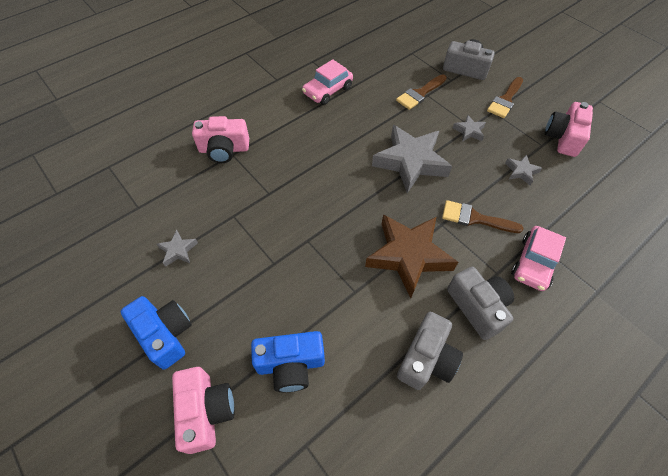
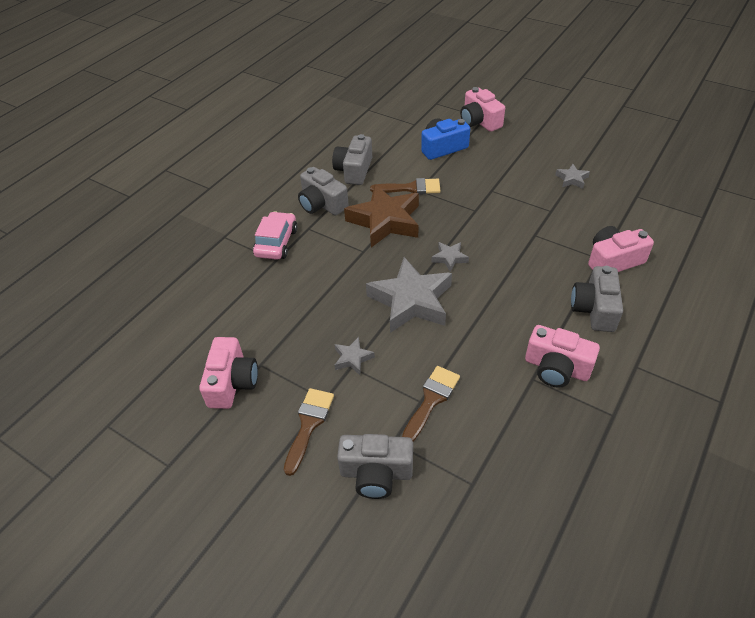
camera: 165 degrees right, 10 degrees down
(165, 334) = (534, 140): blue camera -> none
(272, 118) = (594, 309): none -> grey camera
(328, 90) = (556, 368): pink car -> pink camera
(474, 218) = (332, 264): brown brush -> brown brush (411, 188)
(521, 172) = (287, 323): grey star -> grey star (449, 258)

